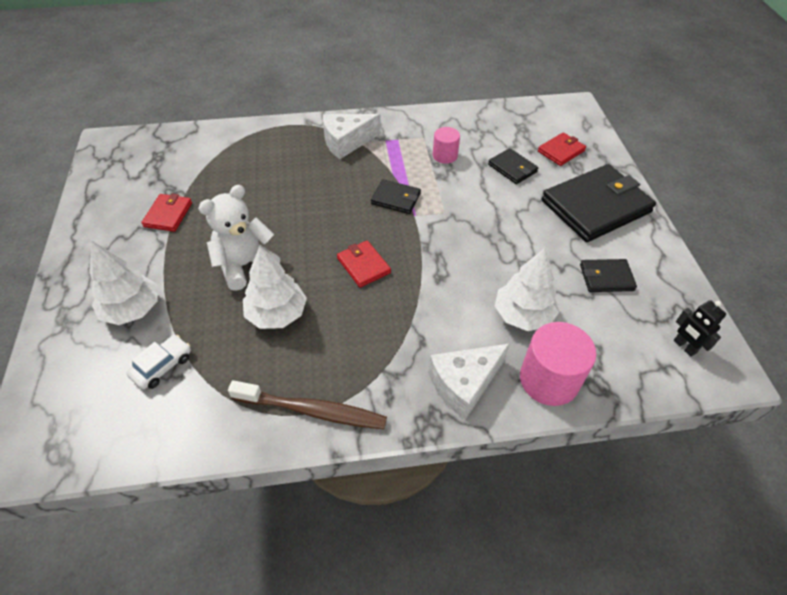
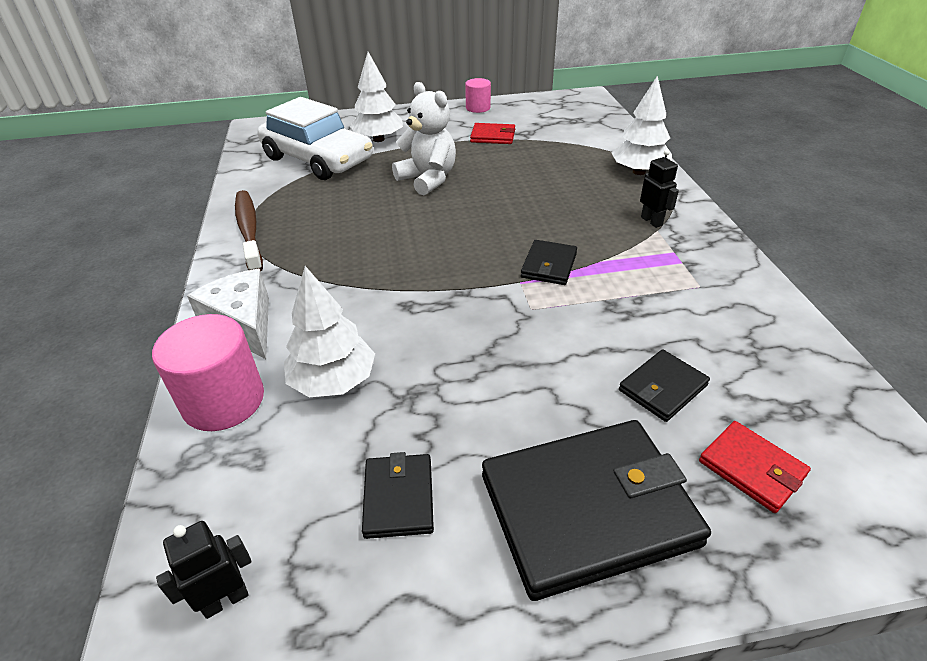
camera: 90 degrees right, 10 degrees down
(162, 366) = (318, 159): white car -> white car, size x2.38
(277, 314) = (364, 202): white tree -> white tree (639, 172)
(312, 410) = (249, 230): brown toothbrush -> brown toothbrush turned 150 degrees clockwise
(346, 142) = (651, 221): white cheese -> black robot
(363, 265) = (427, 247): red wallet -> none
(445, 155) = (662, 308): pink cylinder -> pink cylinder (478, 108)
(596, 206) = (588, 509): black wallet -> black wallet turned 75 degrees counterclockwise

